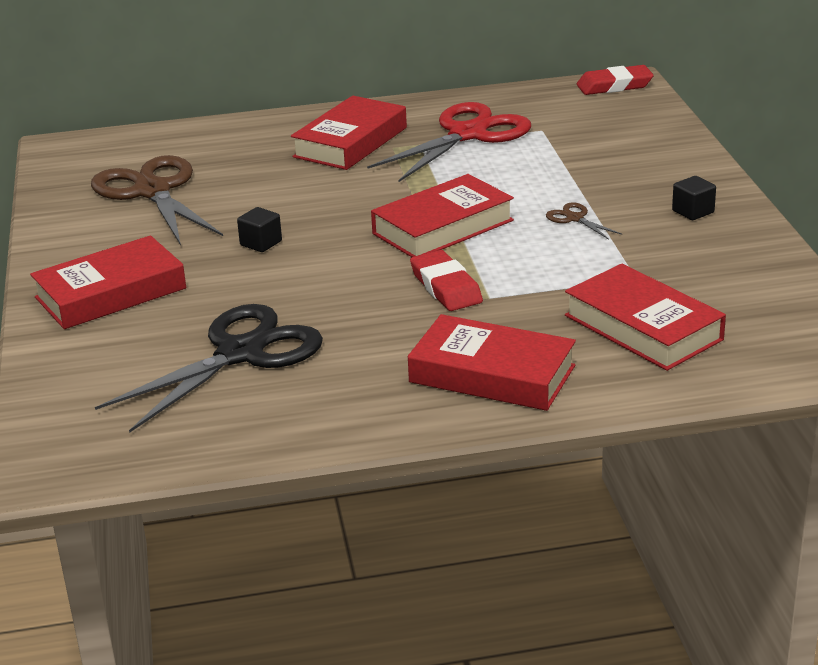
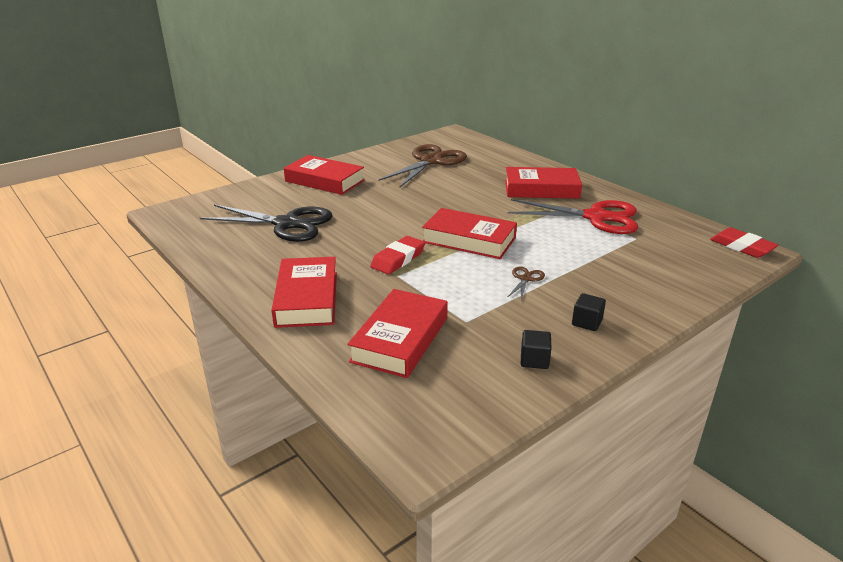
camera: 60 degrees right, 0 degrees up
(261, 243) = (402, 198): black cube -> black cube (534, 360)

